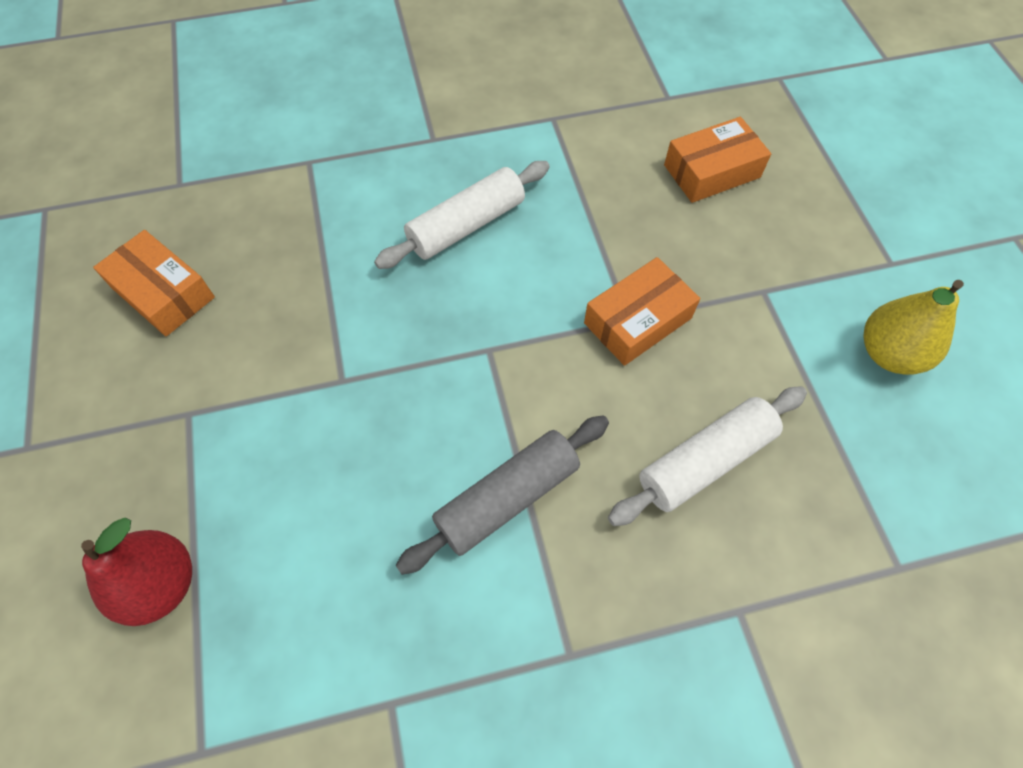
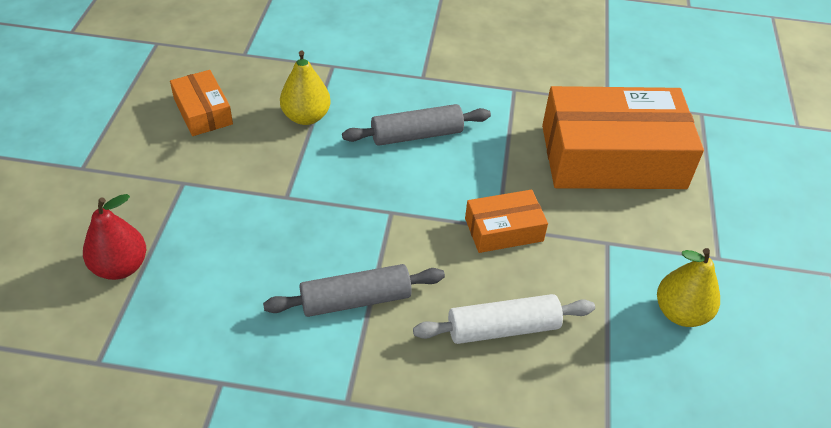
camera: 20 degrees right, 15 degrees down
(310, 250) = (306, 117): none -> yellow pear
(466, 226) = (416, 135): white rolling pin -> grey rolling pin
(712, 171) = (612, 157): orange box -> orange box, size x2.10

